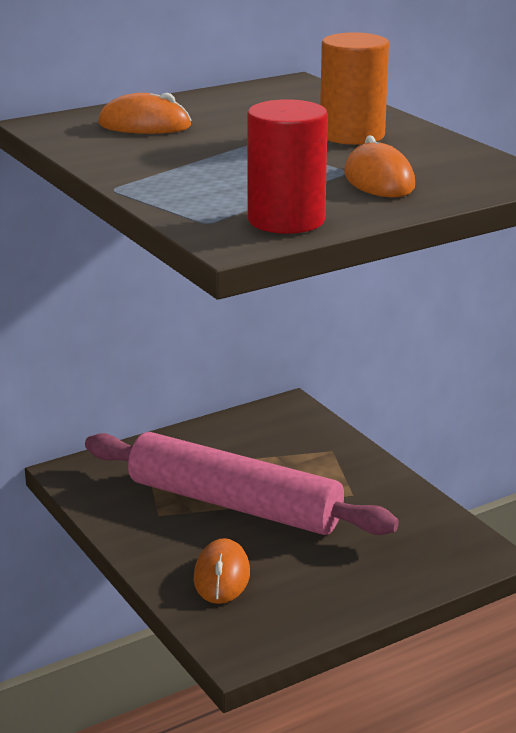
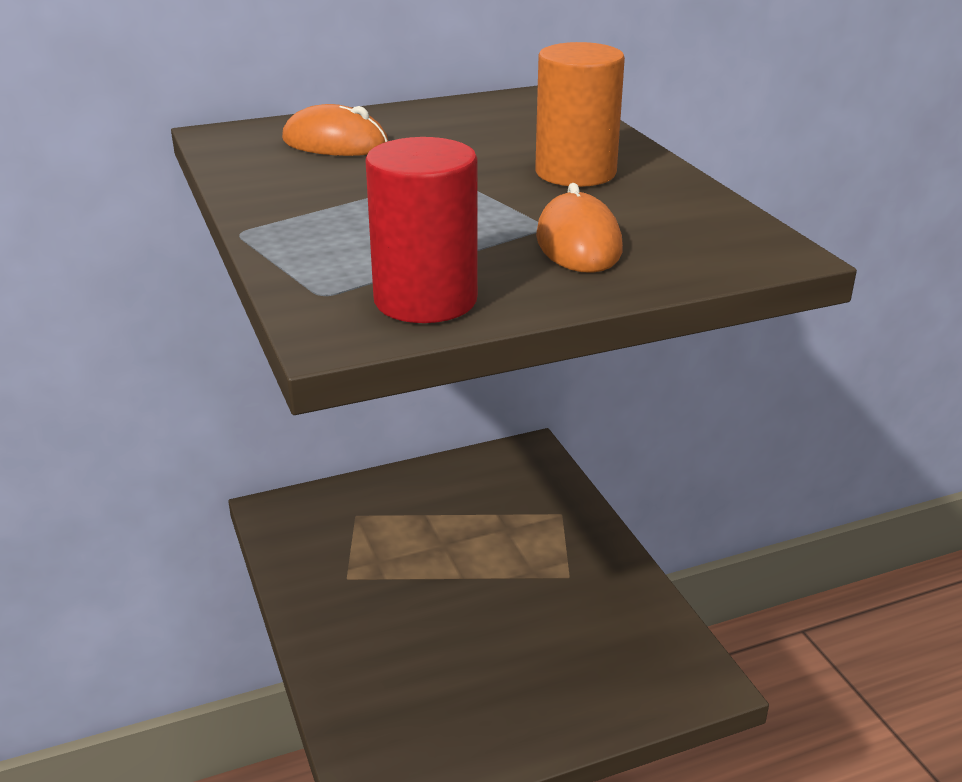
camera: 10 degrees right, 5 degrees up
(222, 576) = (389, 673): orange mouse -> none
(234, 504) = (433, 574): pink rolling pin -> none

